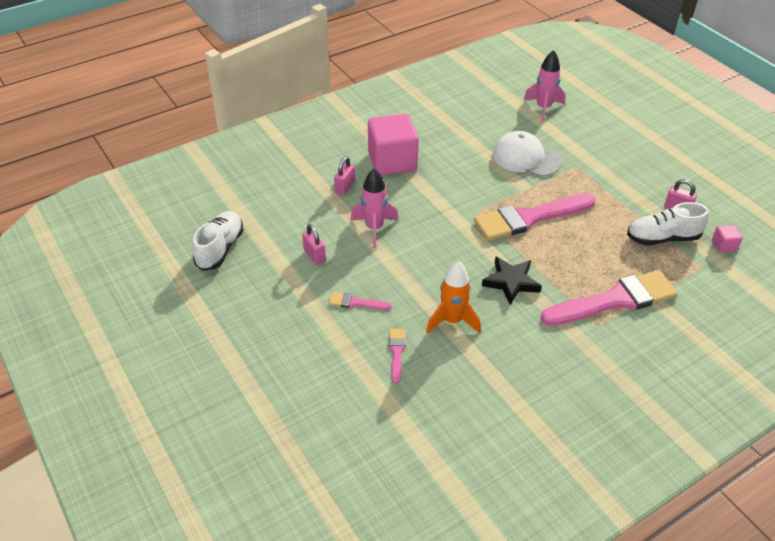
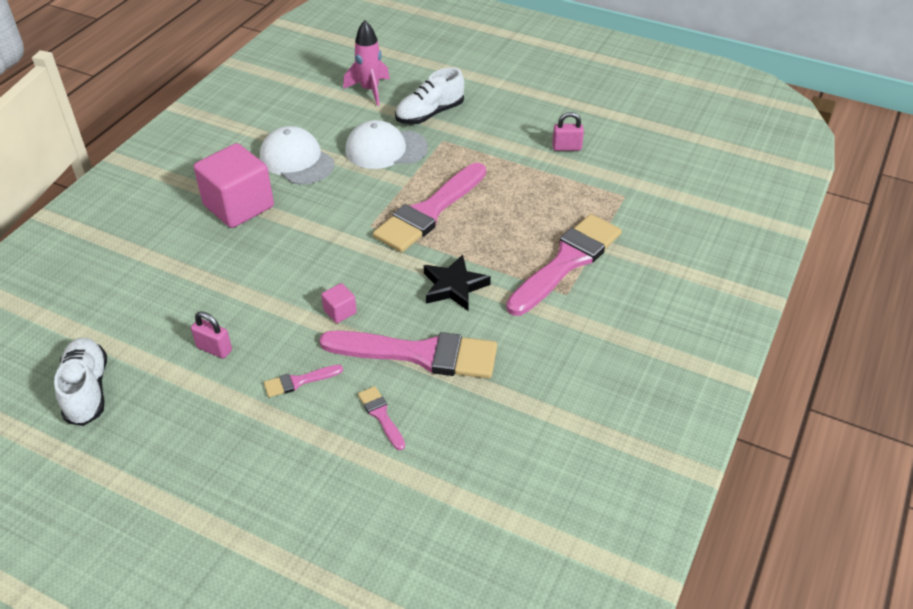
camera: 30 degrees left, 0 degrees up
(345, 187) = (200, 256): pink padlock -> none
(374, 228) = (266, 289): pink rocket -> none
(452, 321) = (419, 354): orange rocket -> pink brush
(454, 143) = (296, 160): none -> white cap
(662, 238) = (571, 181): white shoe -> white shoe (430, 114)
(723, 246) = (630, 167): pink cube -> pink cube (340, 311)

